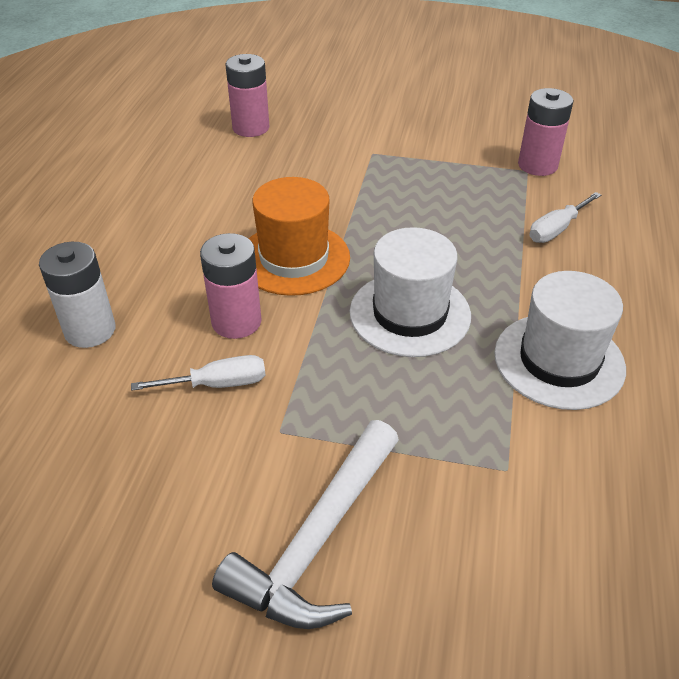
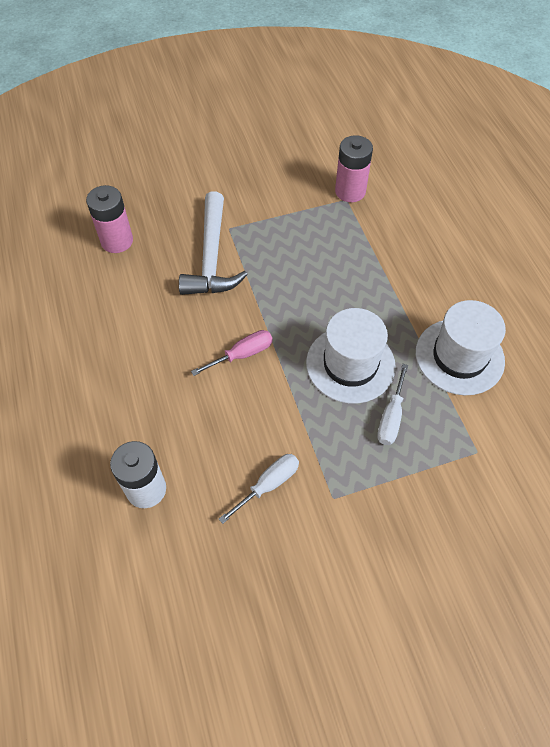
camera: 30 degrees left, 15 degrees up
(236, 321) = (243, 428): pink battery -> none
(294, 258) = (242, 354): orange hat -> pink screwdriver
(318, 539) = (407, 559): white hammer -> white hammer (212, 257)
(556, 229) = (396, 247): white screwdriver -> white screwdriver (391, 417)

